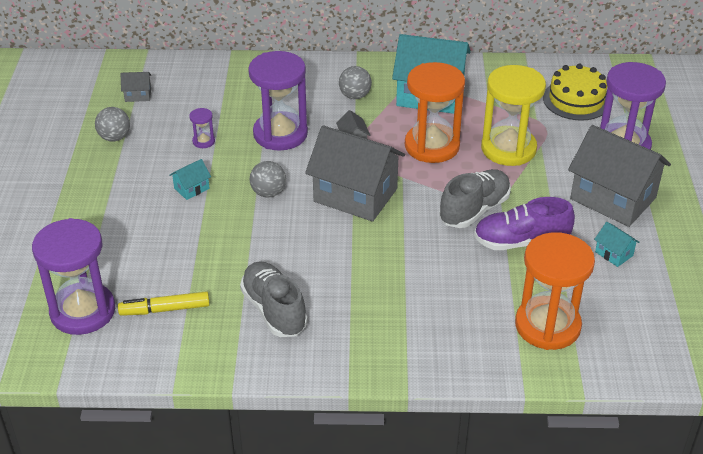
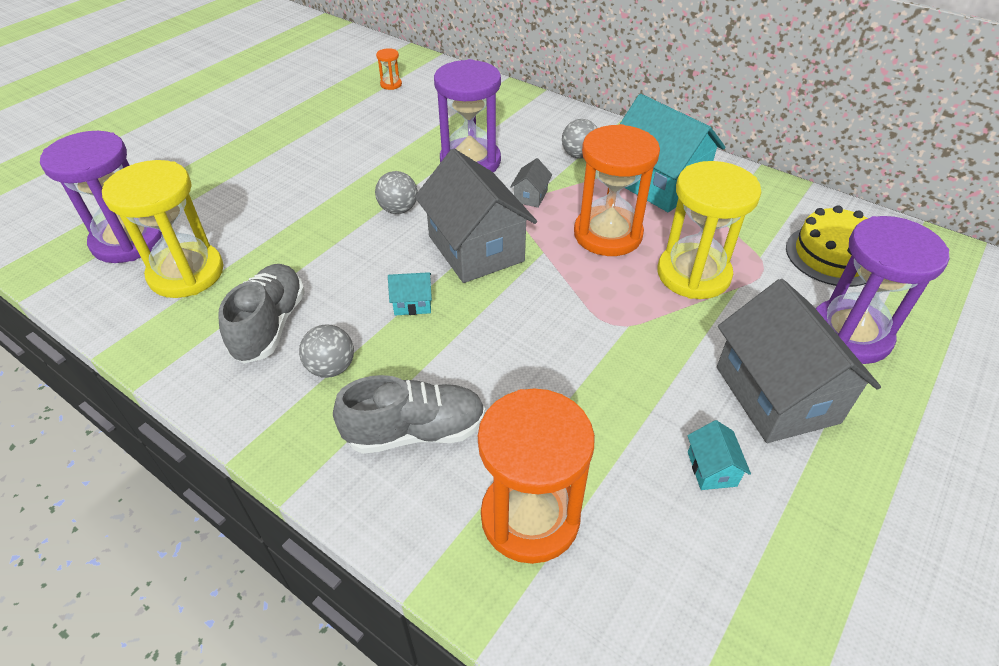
camera: 35 degrees right, 5 degrees up
(114, 137) = (332, 110): grey ball -> grey ball (331, 368)
(138, 95) = (391, 84): grey house -> orange hourglass
(165, 309) = (186, 273): yellow marker -> yellow hourglass
(191, 188) = (339, 176): turquoise house -> turquoise house (412, 303)
(203, 141) = (397, 141): purple hourglass -> none
(474, 210) = (585, 324): grey shoe -> grey shoe (415, 431)
(521, 242) = (602, 389): purple shoe -> none

